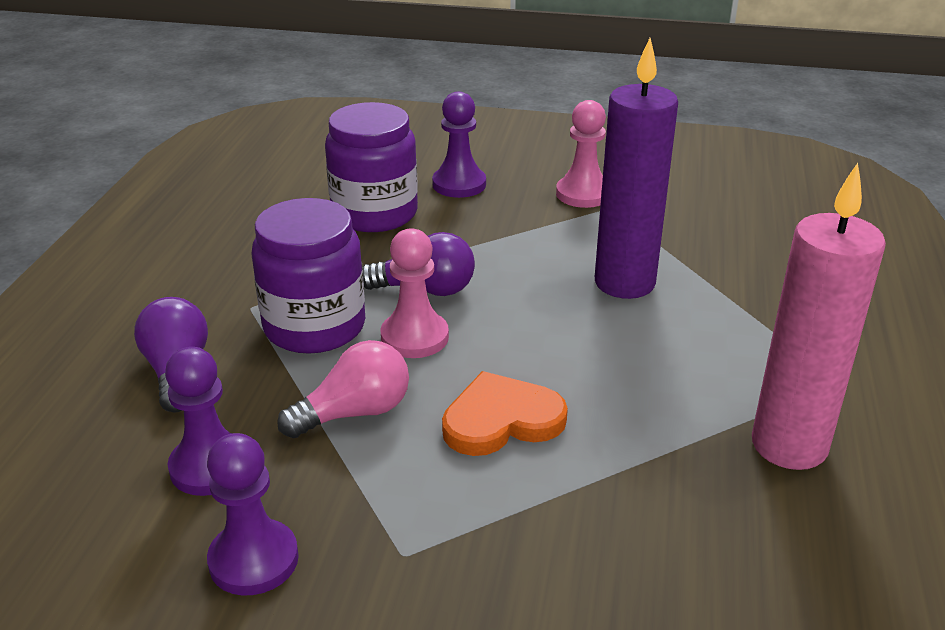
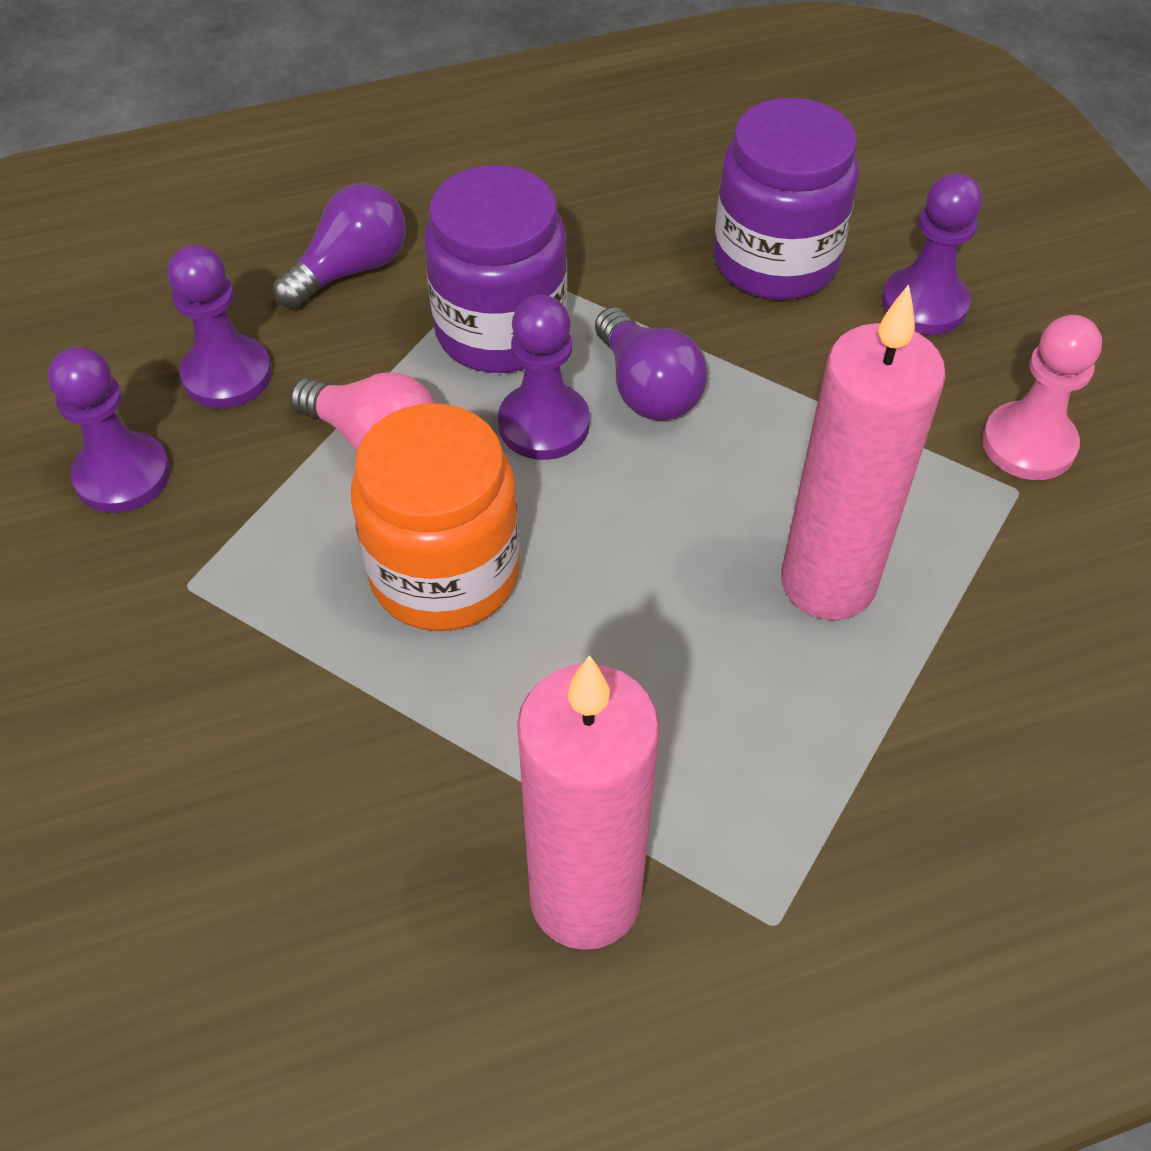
camera: 60 degrees right, 20 degrees up
(414, 337) = (544, 424): pink pawn -> purple pawn
(501, 420) = (444, 573): orange heart -> orange jar
(624, 283) = (828, 582): purple candle -> pink candle

